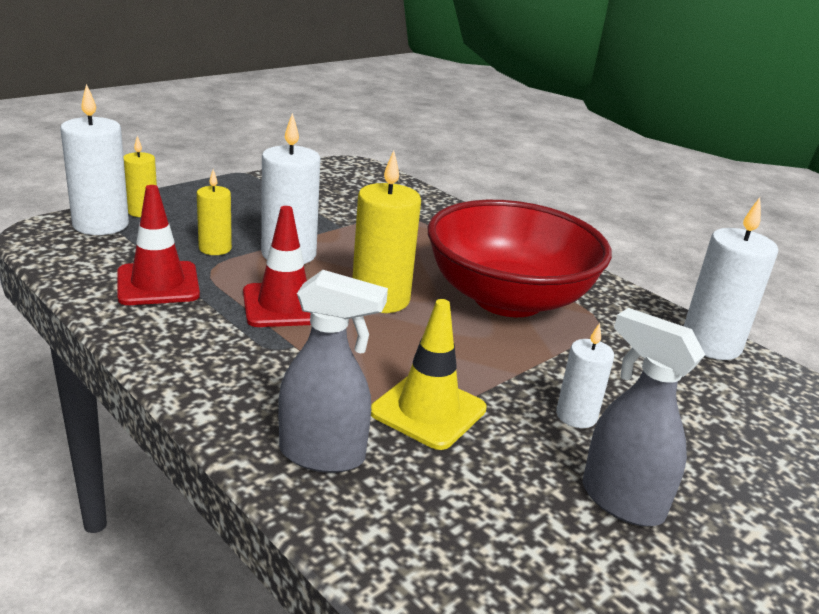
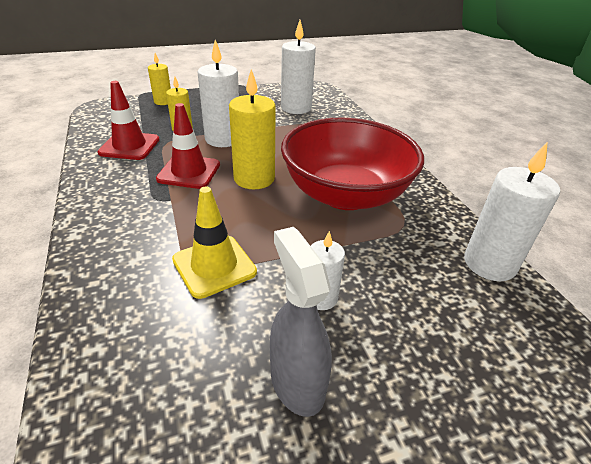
camera: 25 degrees right, 10 degrees up
(101, 224) = (133, 106): white candle -> white candle (296, 108)
(323, 455) = (116, 281): grey spray bottle -> none

